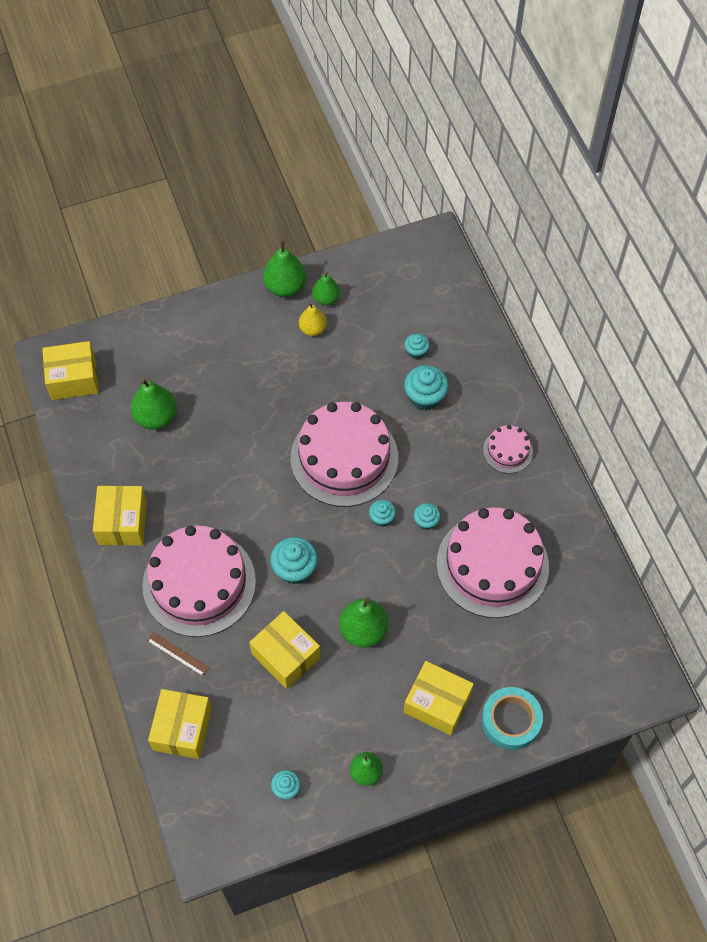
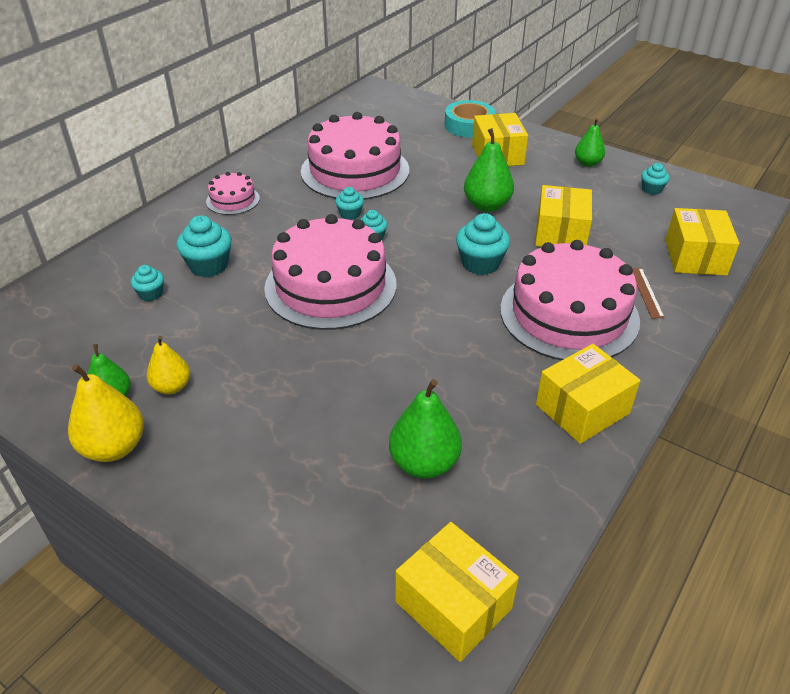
camera: 125 degrees left, 20 degrees down
(182, 729) = (695, 257): yellow box -> yellow box turned 60 degrees counterclockwise
(285, 287) = (114, 447): green pear -> yellow pear

